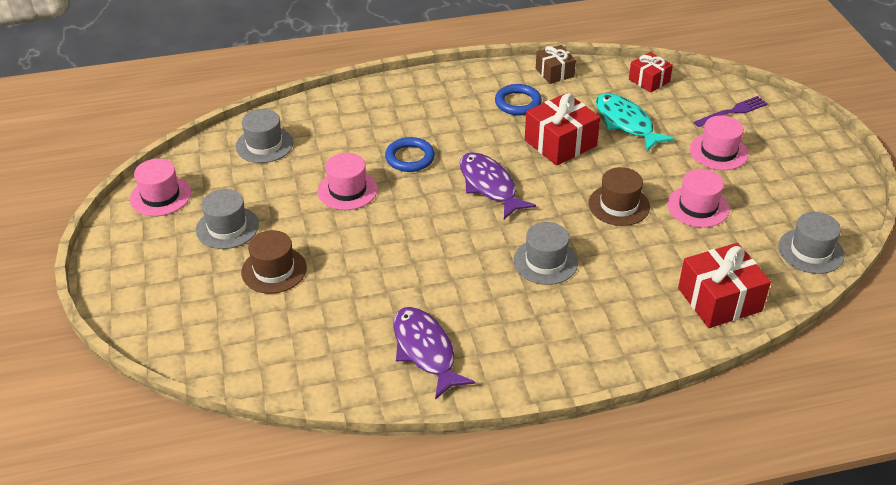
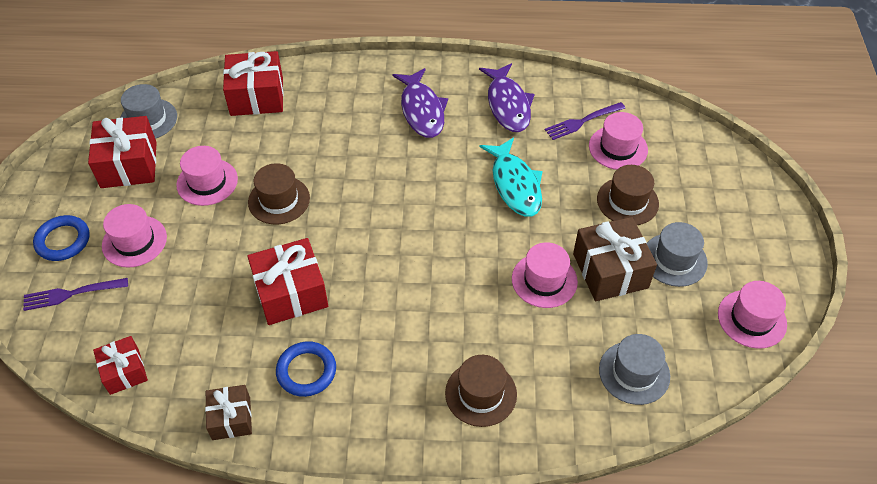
camera: 165 degrees left, 10 degrees up
(287, 324) = (618, 148): none -> pink hat
(288, 208) = (610, 270): none -> brown gift
(331, 348) = (582, 121): none -> purple fork
(382, 114) = (481, 393): none -> brown hat
(410, 158) = (466, 310): blue ring -> blue ring (63, 241)
(489, 186) = (393, 252): purple fish -> purple fish (422, 110)
(545, 261) = (378, 158): grey hat -> none
(626, 123) = (200, 305): turquoise fish -> turquoise fish (515, 184)
(785, 207) = (129, 164): none -> red gift

